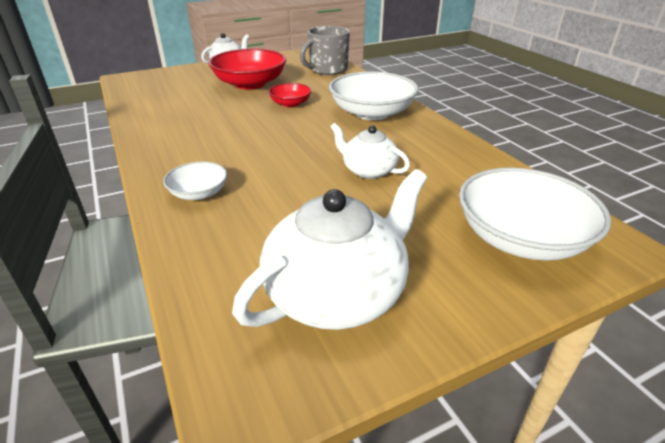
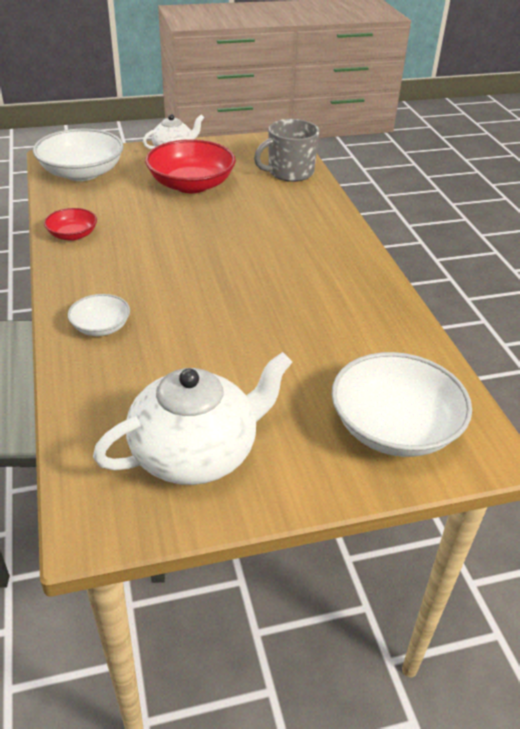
camera: 10 degrees right, 5 degrees up
(290, 104) = (227, 221): red bowl -> red bowl (73, 235)
(368, 170) = (278, 325): white teapot -> none
(372, 113) = (314, 247): white bowl -> white bowl (82, 173)

